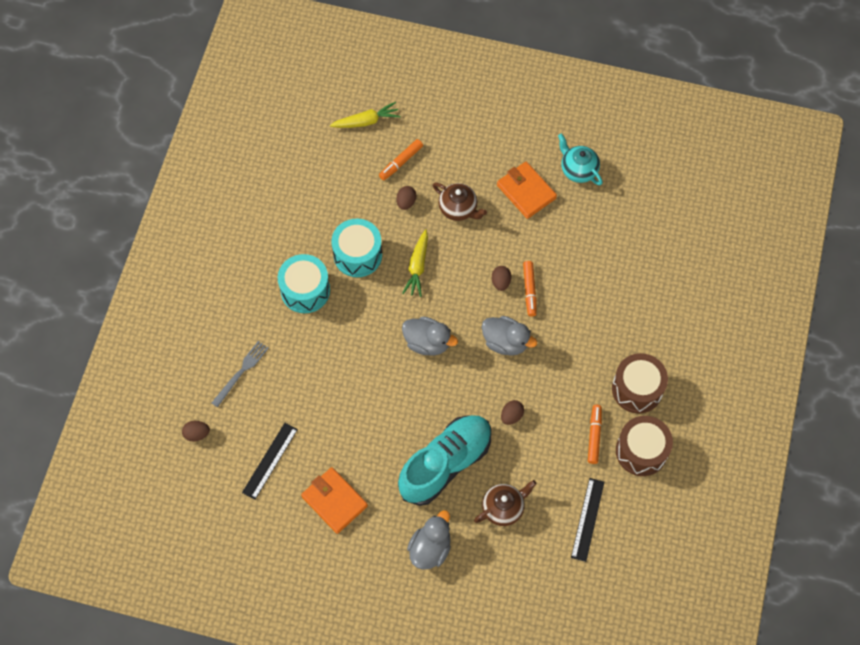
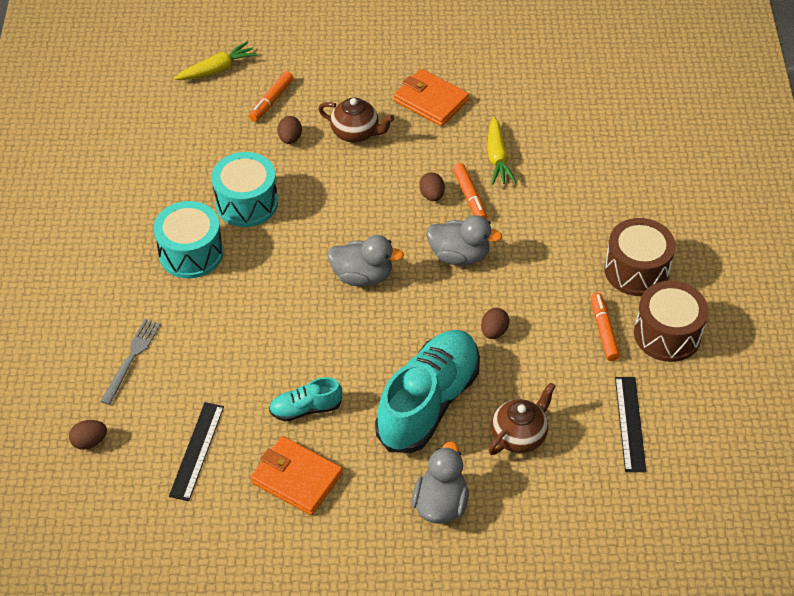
camera: 15 degrees left, 15 degrees down
(355, 446) = (306, 409): none -> turquoise shoe
(417, 267) = (325, 200): yellow carrot -> yellow carrot (497, 158)
(578, 170) = (484, 68): turquoise teapot -> none

